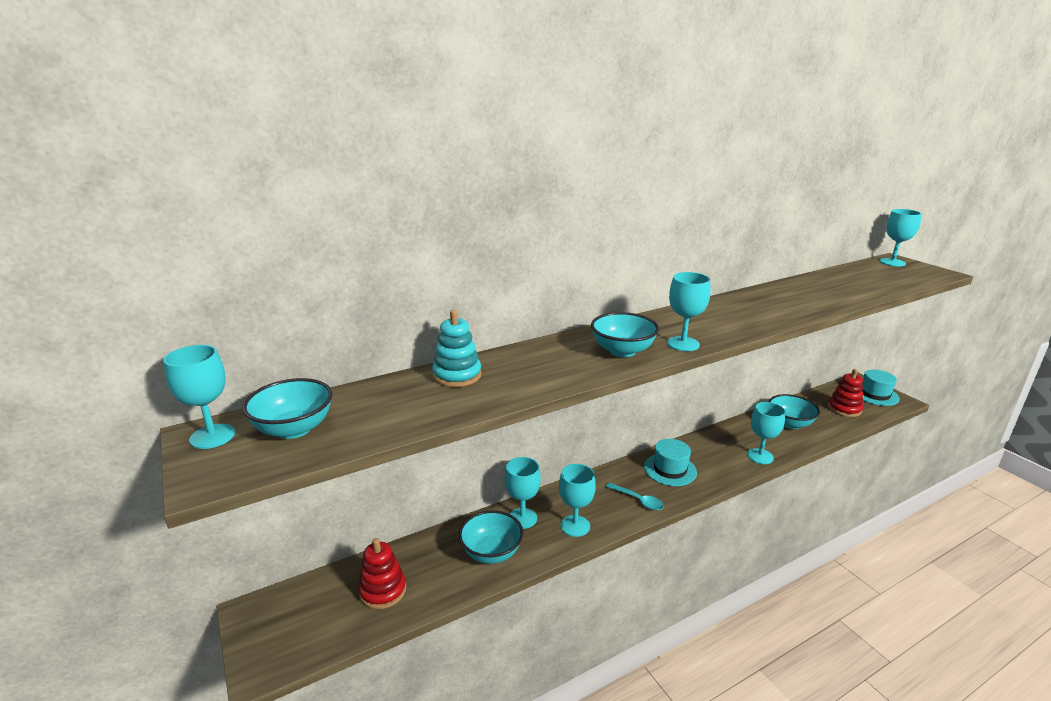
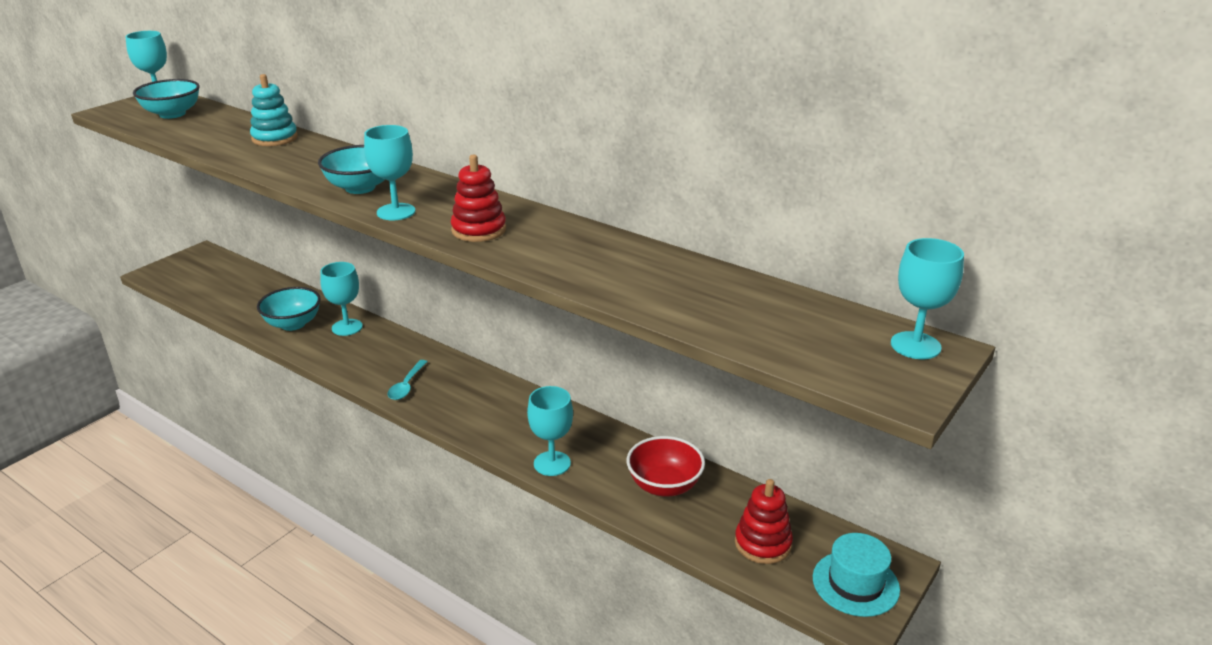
camera: 65 degrees right, 5 degrees up
(383, 590) = (234, 291): red stacking toy -> red stacking toy (479, 230)
(575, 526) = (347, 357): turquoise goblet -> none
(670, 469) = (478, 397): turquoise hat -> none
(790, 423) = (664, 486): turquoise bowl -> red bowl

